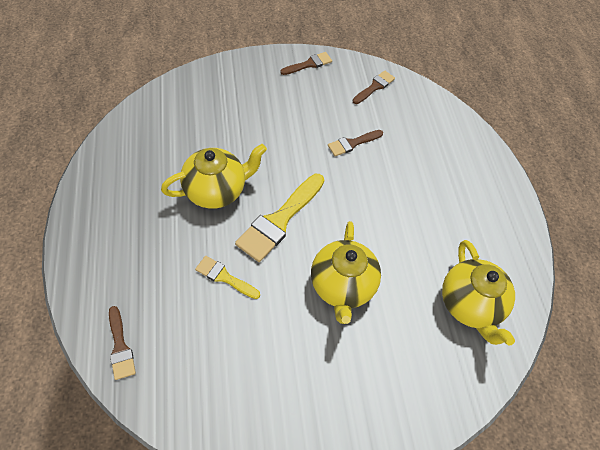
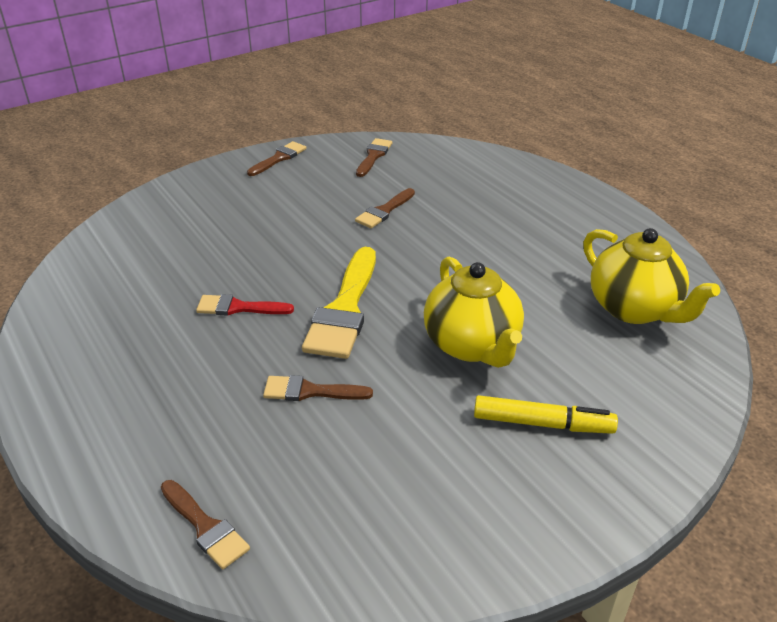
camera: 20 degrees left, 20 degrees down
(216, 190) = (238, 308): yellow teapot -> red brush
(224, 277) = (310, 391): yellow brush -> brown brush
(348, 368) = (542, 423): none -> yellow marker

